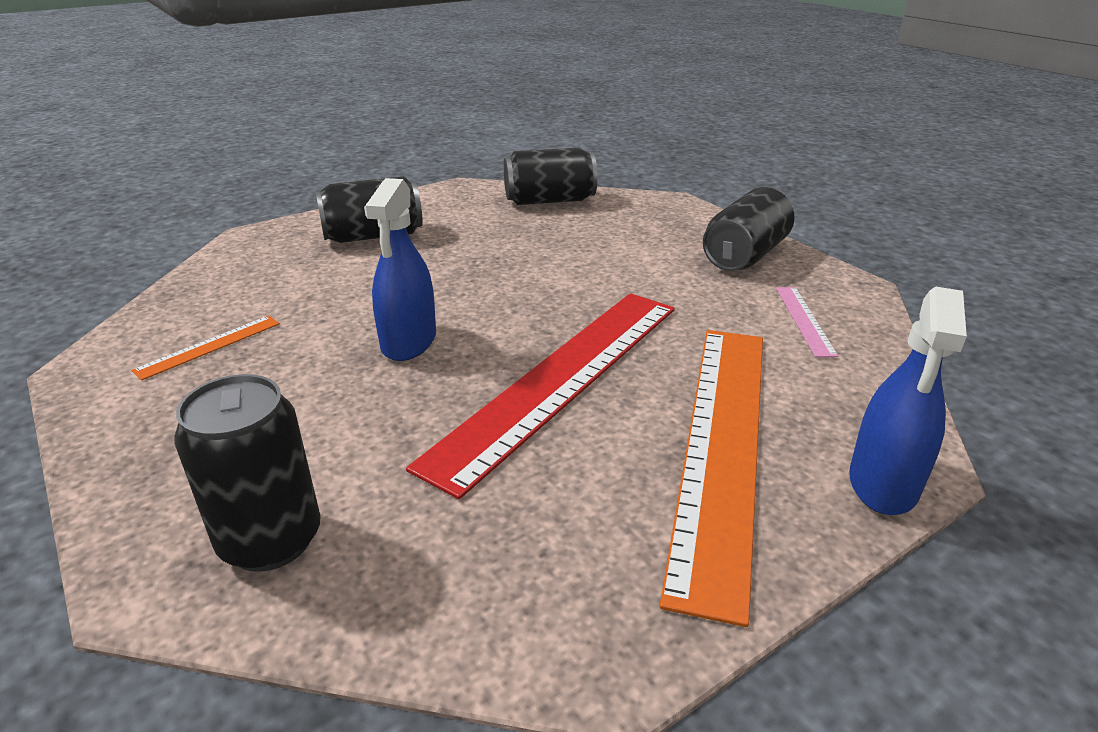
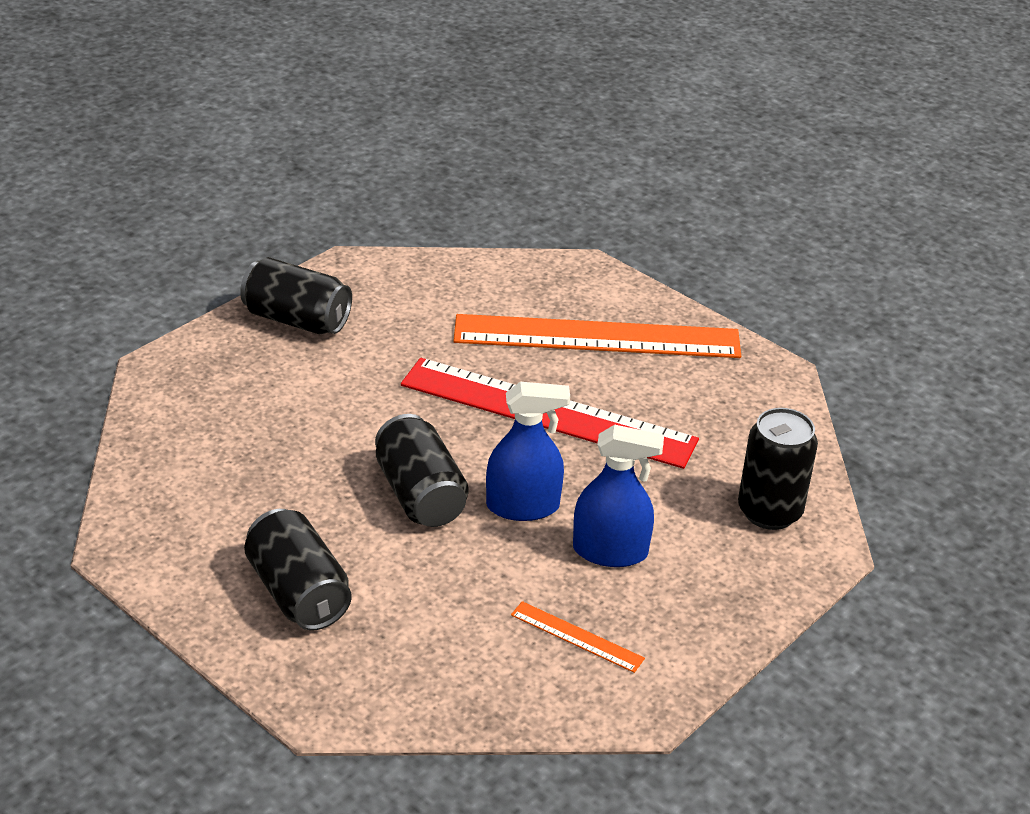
camera: 105 degrees left, 5 degrees up
(549, 200) = (162, 462): black can -> black can (420, 495)
(804, 320) = (416, 294): pink ruler -> none
(883, 483) = (607, 280): blue spray bottle -> blue spray bottle (610, 551)

